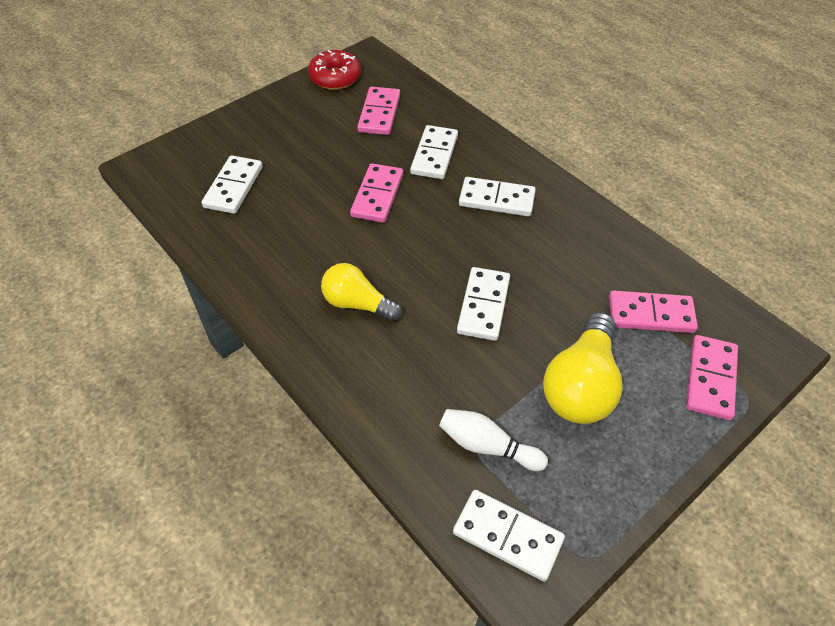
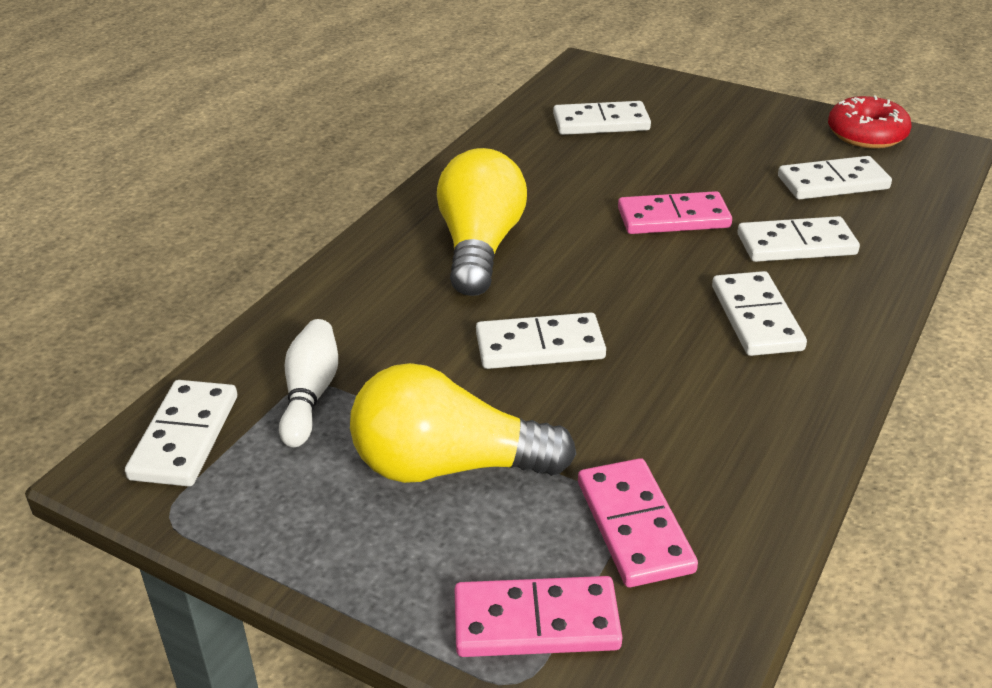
camera: 70 degrees right, 15 degrees down
(357, 304) = (479, 247): yellow light bulb -> yellow light bulb, size x1.51
(379, 113) = (832, 183): pink domino -> white domino

